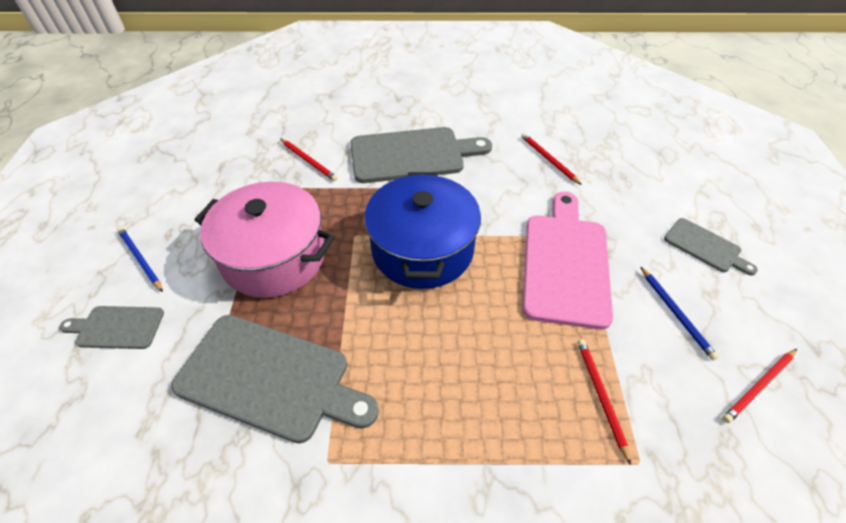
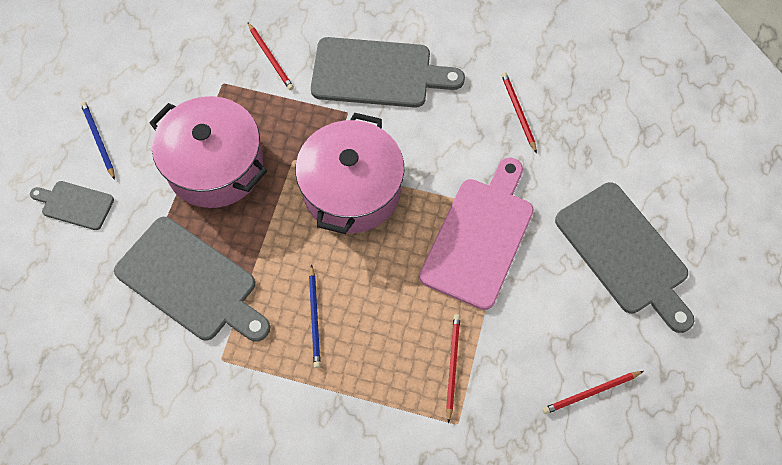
camera: 15 degrees right, 15 degrees up
(422, 249) = (352, 190): blue pot -> pink pot
(675, 313) = (556, 312): blue pencil -> blue pencil (314, 318)
(705, 247) = (624, 253): grey cutting board -> grey cutting board, size x1.94

